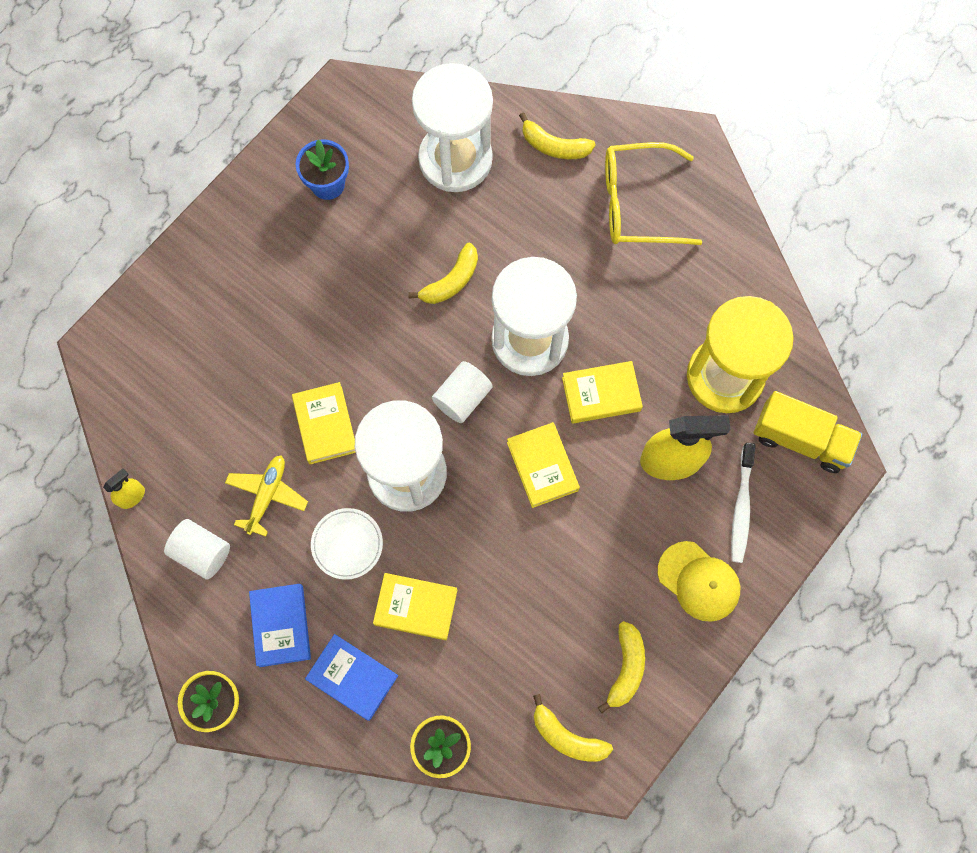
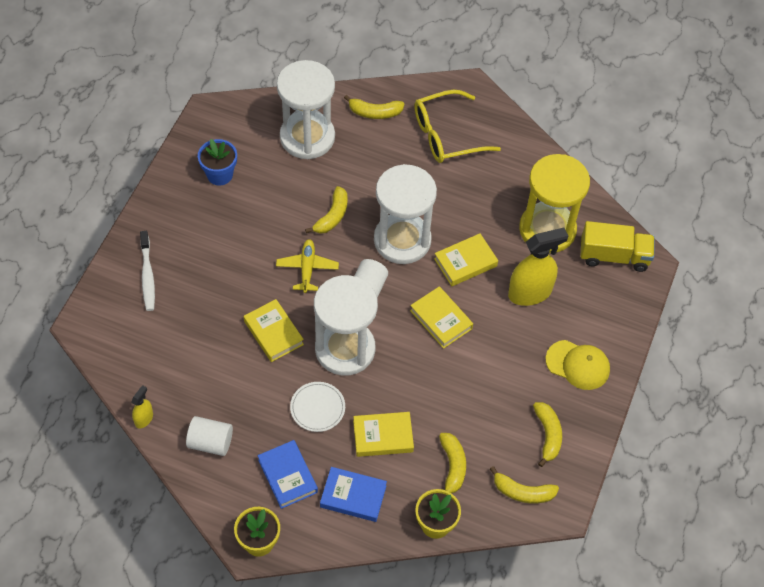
camera: 20 degrees left, 15 degrees down
(267, 495) = (246, 391): yellow plane -> yellow plane (307, 269)
(489, 675) = (452, 466): none -> yellow banana
(741, 507) = (589, 310): white toothbrush -> white toothbrush (147, 275)

